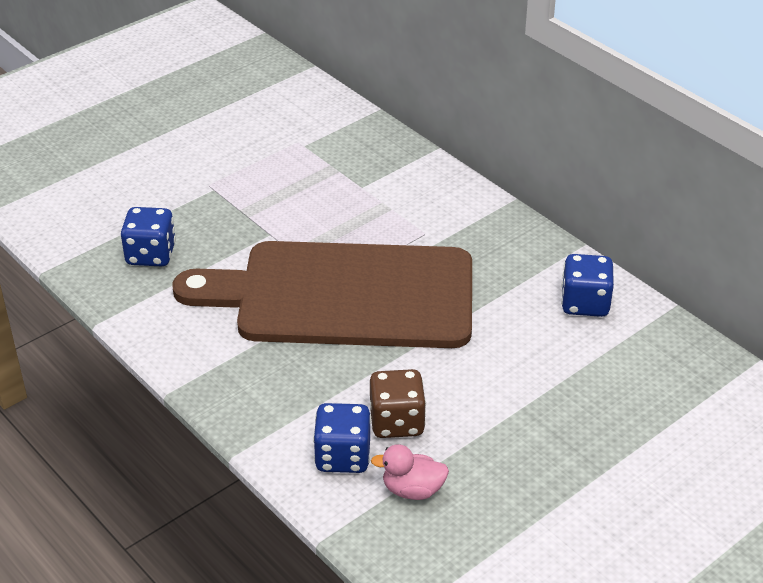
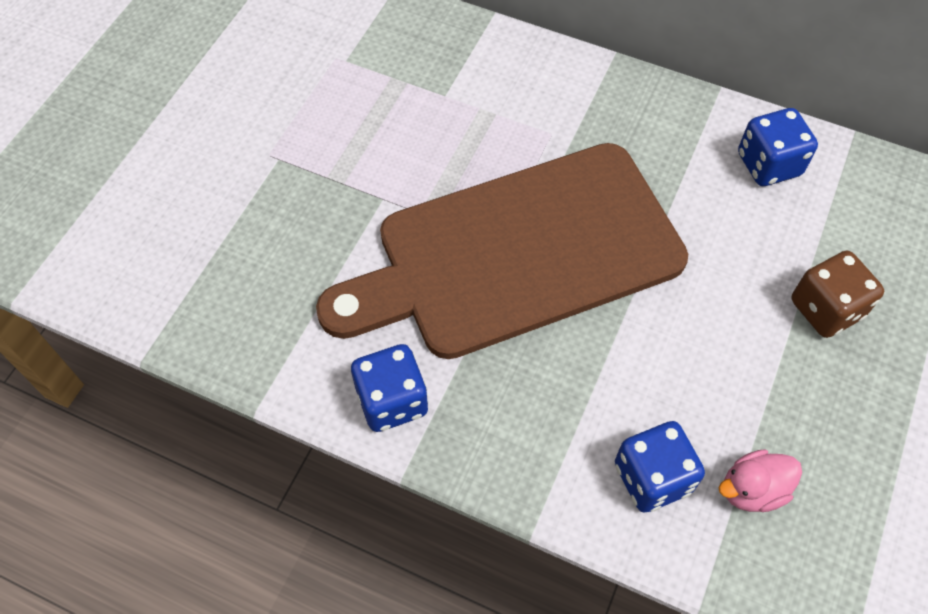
camera: 25 degrees left, 20 degrees up
(151, 255) = (261, 281): blue dice -> blue dice (392, 401)
(397, 422) = (679, 404): brown dice -> brown dice (826, 309)

